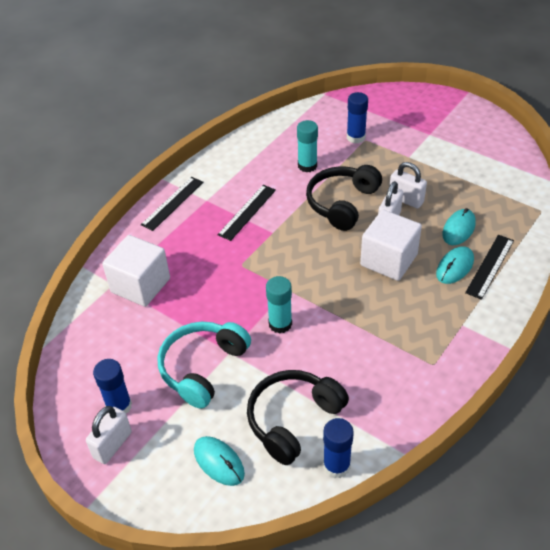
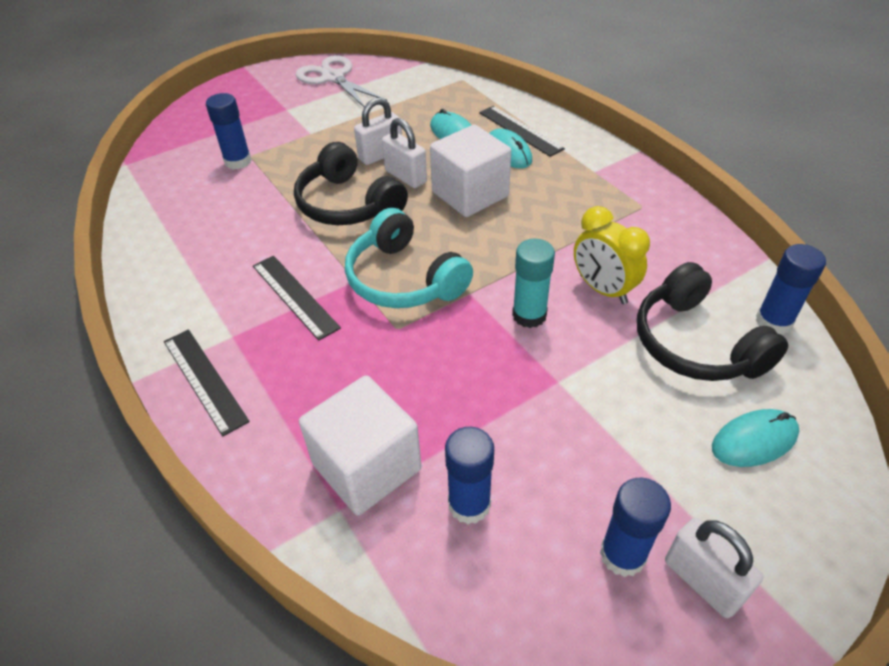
camera: 70 degrees left, 0 degrees up
(130, 333) = (469, 504): none -> blue glue stick
(202, 368) = (577, 420): turquoise headphones -> turquoise headphones (403, 279)
(307, 166) = (252, 215): turquoise glue stick -> none
(323, 358) = (603, 289): none -> yellow clock
(487, 140) = (333, 78): none -> white scissors

